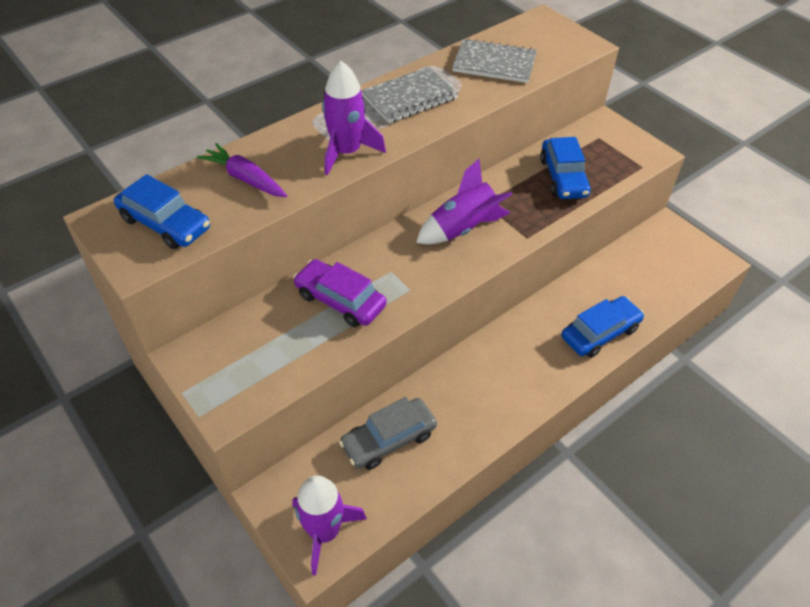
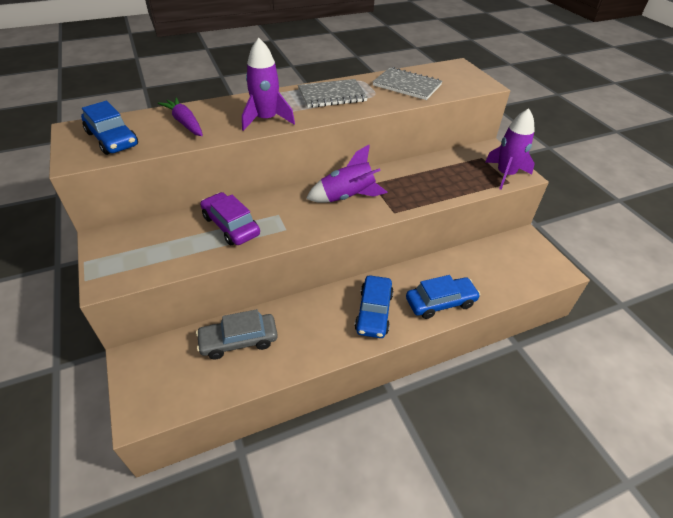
camera: 15 degrees right, 5 degrees down
(324, 532) = (156, 397): purple rocket -> purple rocket (505, 175)
(563, 177) = (441, 178): blue car -> blue car (373, 312)

